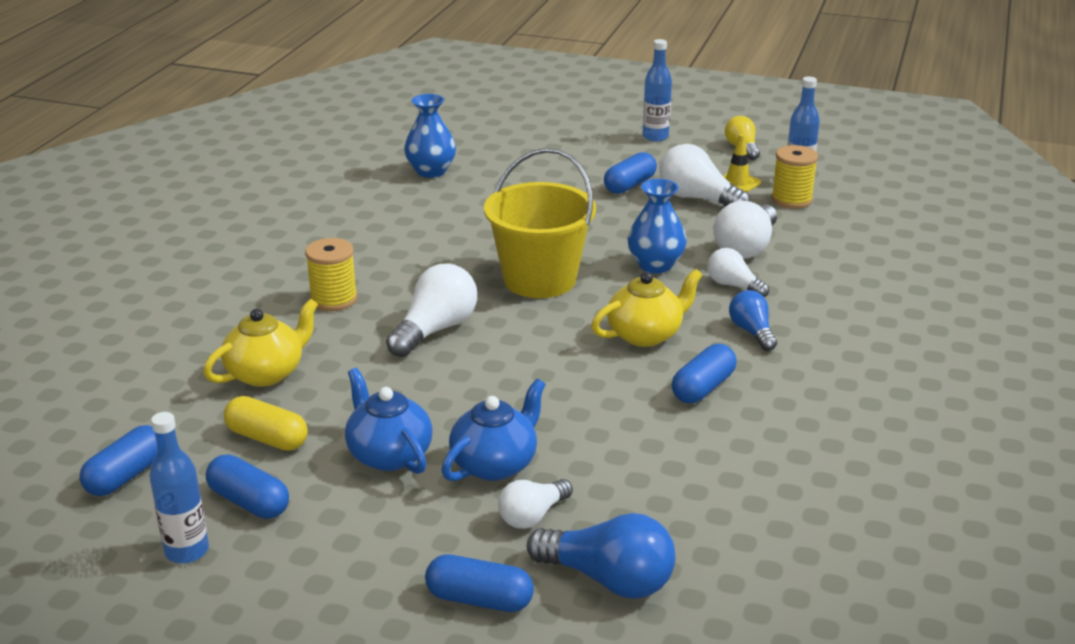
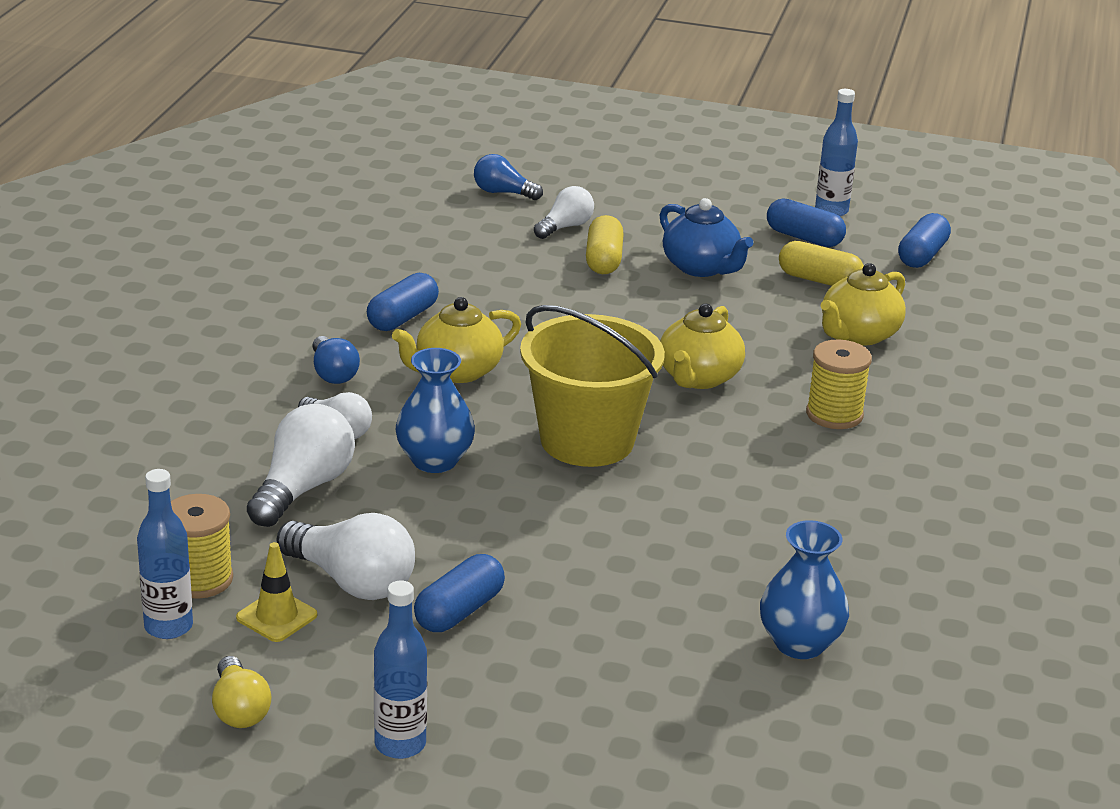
camera: 175 degrees right, 0 degrees up
(435, 330) = (698, 378): white light bulb -> yellow teapot
(479, 599) = (598, 184): blue capsule -> none
(495, 464) = (603, 260): blue teapot -> yellow capsule
(608, 579) = (503, 193): blue light bulb -> blue light bulb, size x0.62

